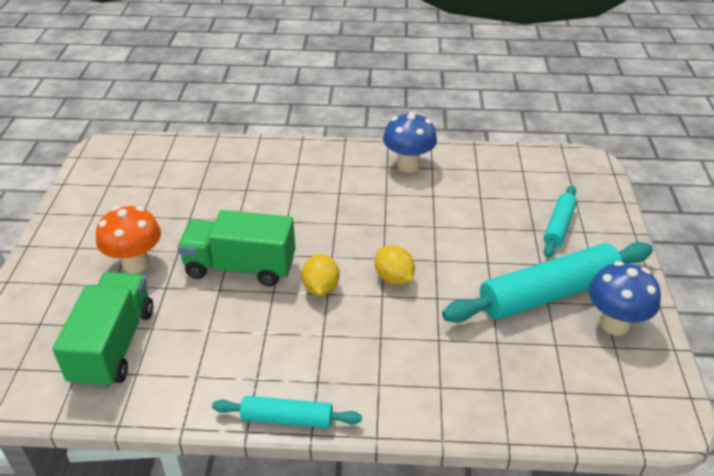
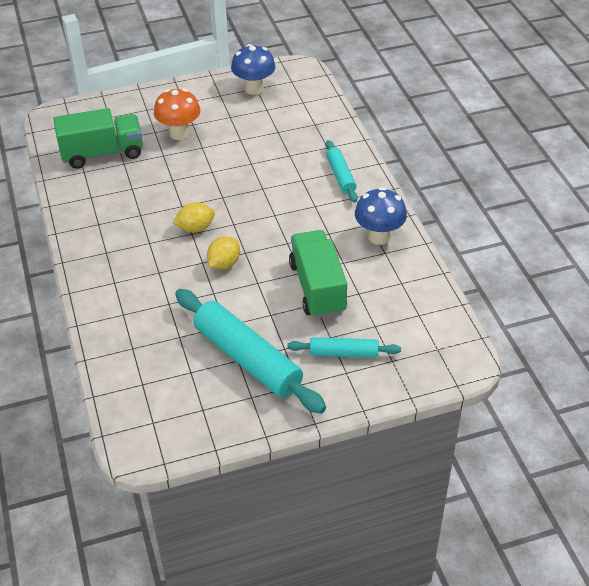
camera: 70 degrees right, 5 degrees up
(240, 267) = (199, 182): green truck -> green truck (317, 288)
(287, 418) = (70, 247): turquoise rolling pin -> turquoise rolling pin (341, 176)
(614, 324) = (229, 406): blue mushroom -> blue mushroom (254, 89)

